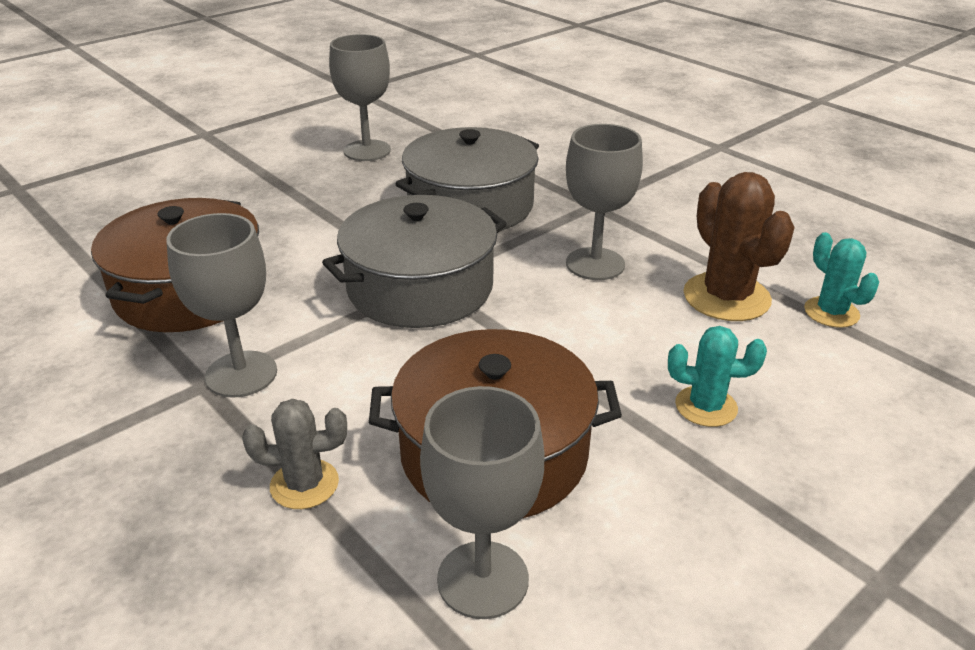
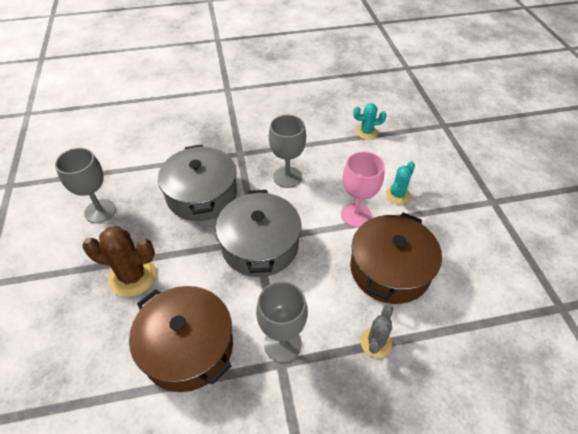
camera: 60 degrees left, 15 degrees up
(483, 579) = (452, 302): grey goblet -> none
(590, 367) = (356, 215): none -> pink goblet
(726, 297) = (338, 153): brown cactus -> brown cactus (132, 276)

